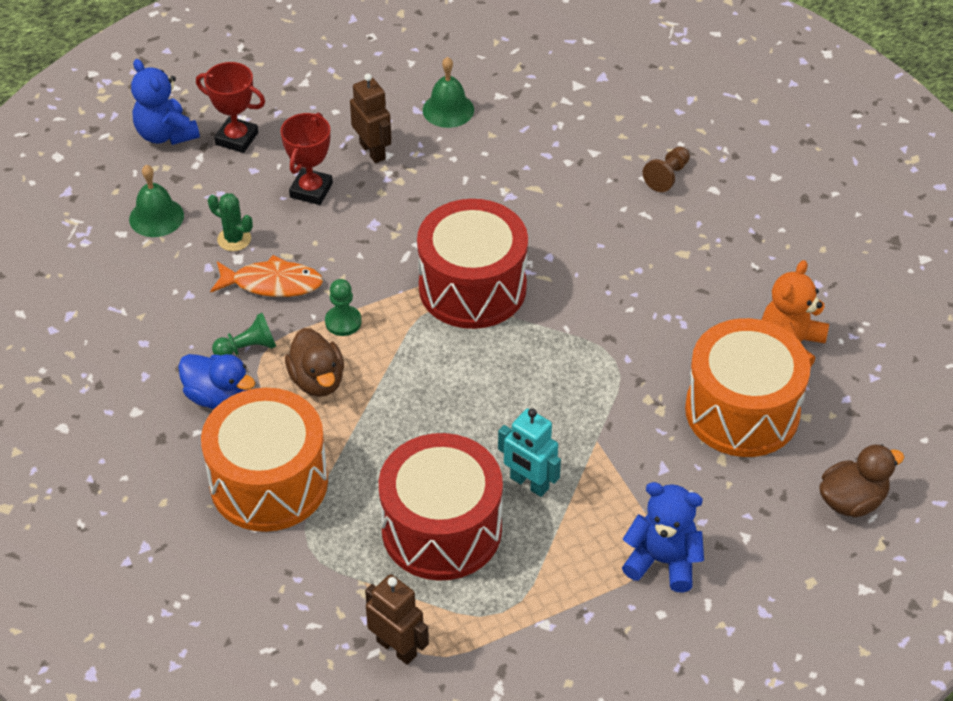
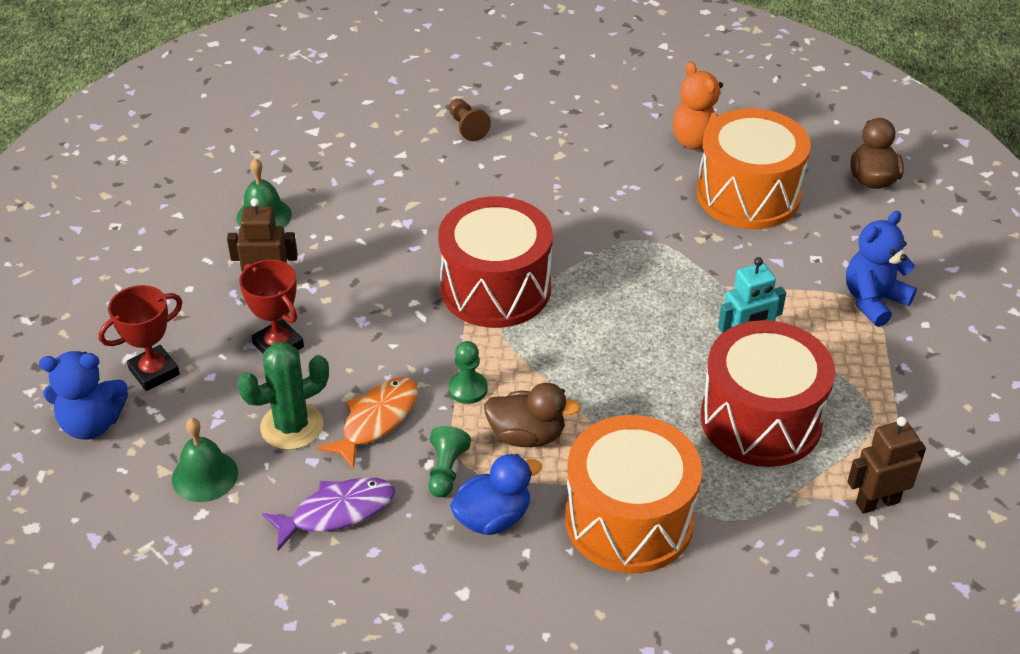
camera: 60 degrees left, 5 degrees down
(167, 305) = (337, 512): none -> purple fish
(234, 239) = (292, 426): green cactus -> green cactus, size x1.61

